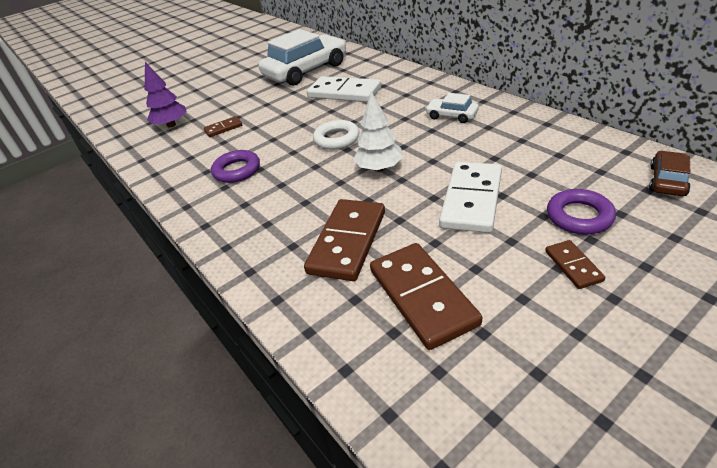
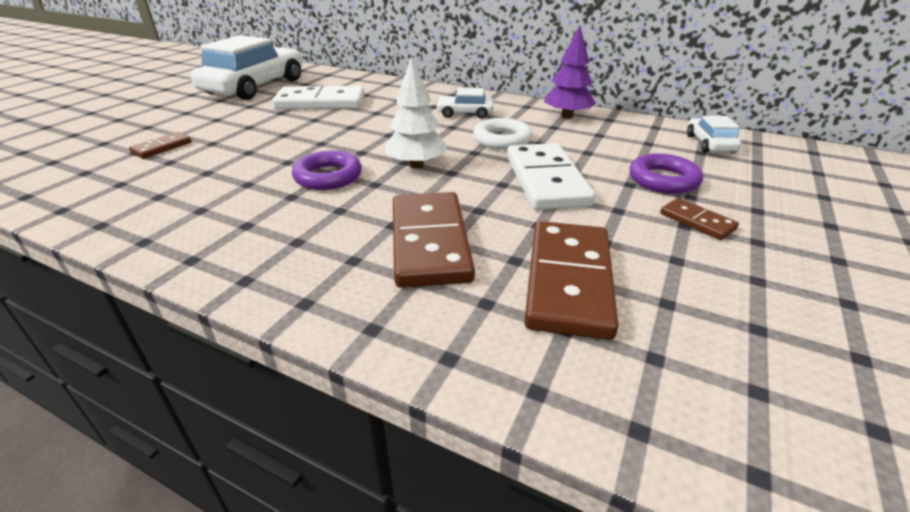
camera: 30 degrees left, 5 degrees down
(171, 125) = (66, 151): purple tree -> purple tree (567, 116)
(237, 170) = (211, 189): purple ring -> purple ring (328, 176)
(336, 139) = (340, 144): white ring -> white ring (502, 139)
(422, 296) = (569, 281): brown domino -> brown domino turned 60 degrees clockwise
(667, 181) = (710, 144): brown car -> white car

